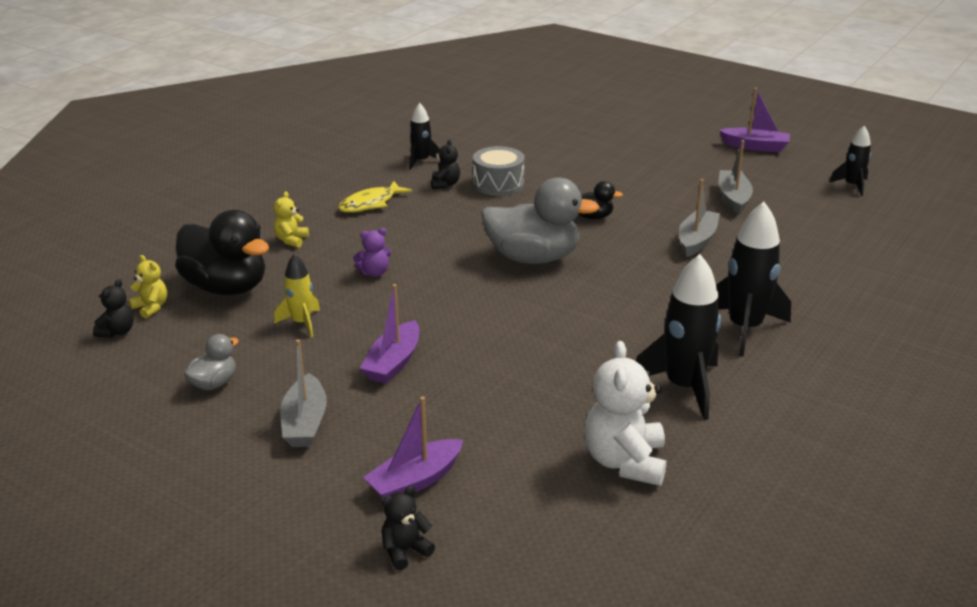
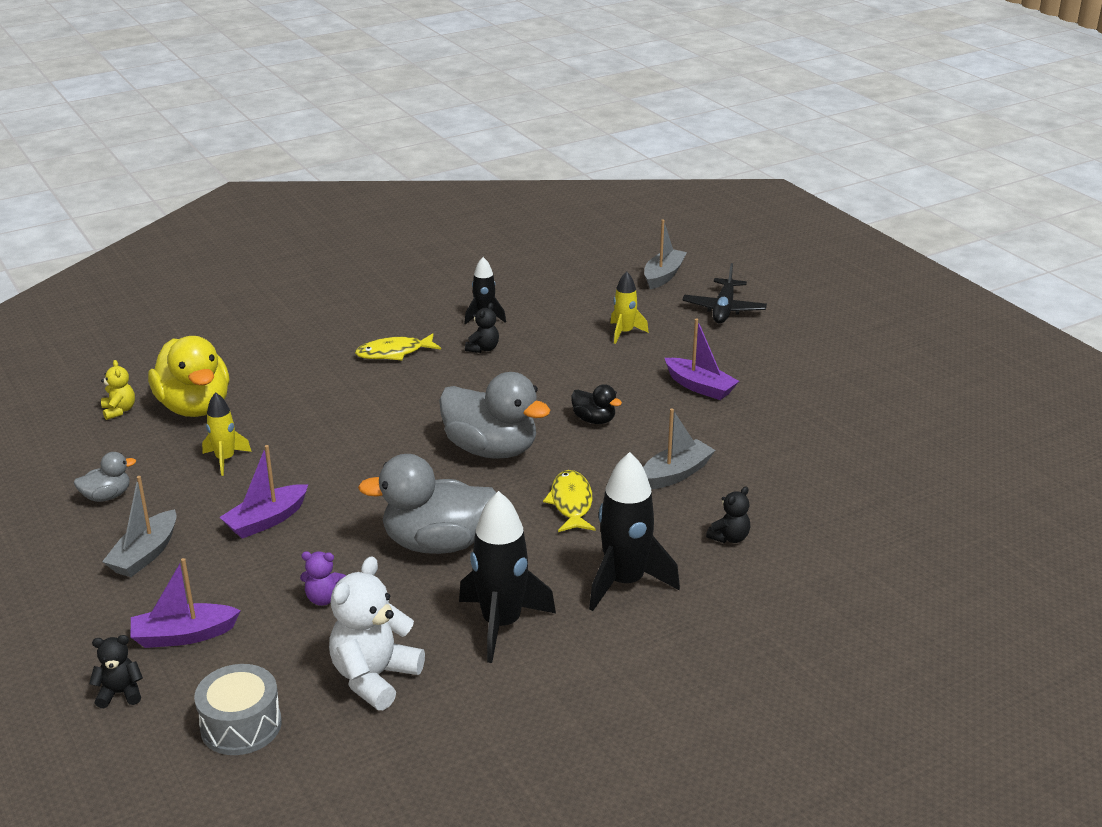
camera: 25 degrees right, 0 degrees up
(117, 332) = (75, 426): black teddy bear -> black teddy bear (729, 538)
(226, 287) = (195, 407): black duck -> yellow duck
(291, 240) = (289, 374): yellow teddy bear -> none
(374, 273) = (331, 426): purple teddy bear -> purple teddy bear (324, 598)
(498, 184) = (535, 360): grey drum -> grey drum (241, 725)
(548, 149) = (624, 333): none -> yellow rocket
(565, 340) = (437, 544): none -> grey duck
(606, 118) = (724, 309): none -> black plane
(640, 281) = (571, 503): none -> yellow fish
(733, 198) = (766, 436): grey boat -> grey boat (663, 276)
(755, 146) = (857, 380): purple boat -> purple boat (700, 387)
(852, 186) = (920, 454): black rocket -> none

